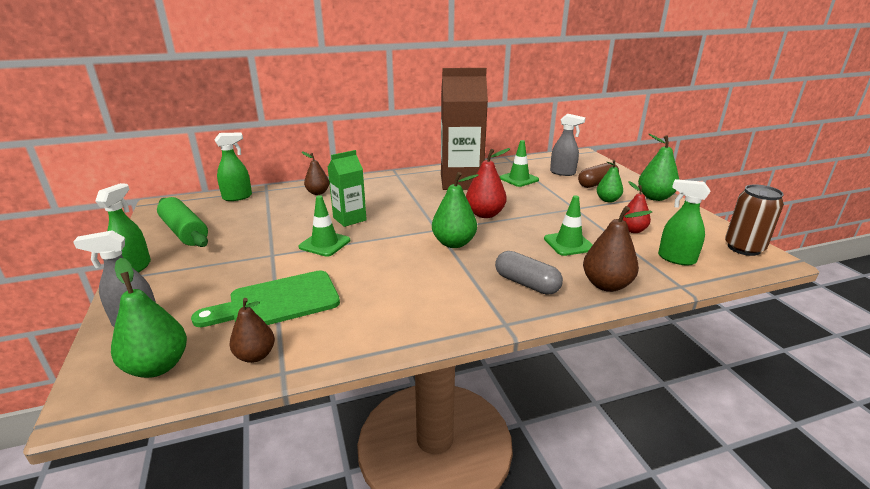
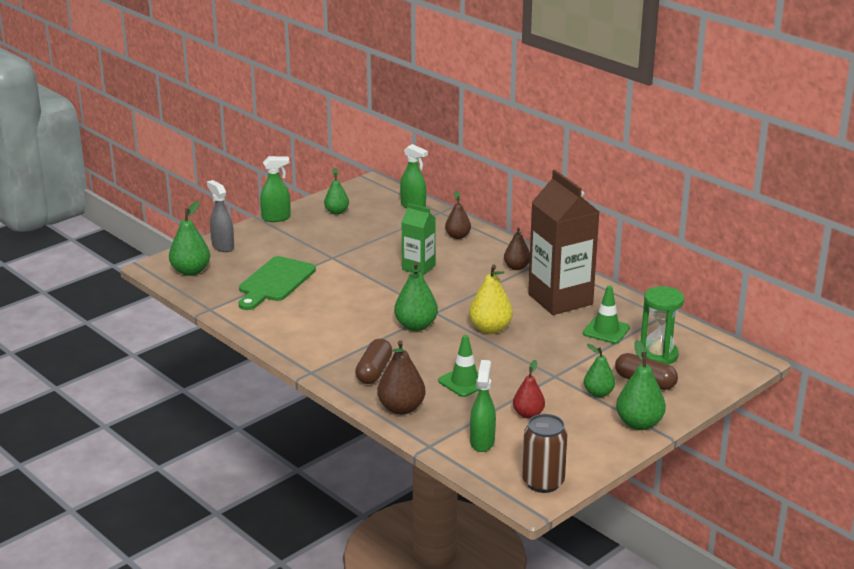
camera: 65 degrees right, 0 degrees up
(185, 232) = (336, 212): green rolling pin -> green pear
(255, 355) = (218, 295): brown pear -> brown pear (516, 267)
(278, 302) = (275, 282): green cutting board -> green cutting board turned 105 degrees counterclockwise
(325, 244) = (366, 271): green traffic cone -> none
(485, 214) = (490, 329): red pear -> yellow pear
(526, 283) = (374, 371): grey capsule -> brown capsule
(562, 173) = (658, 355): grey spray bottle -> green hourglass

